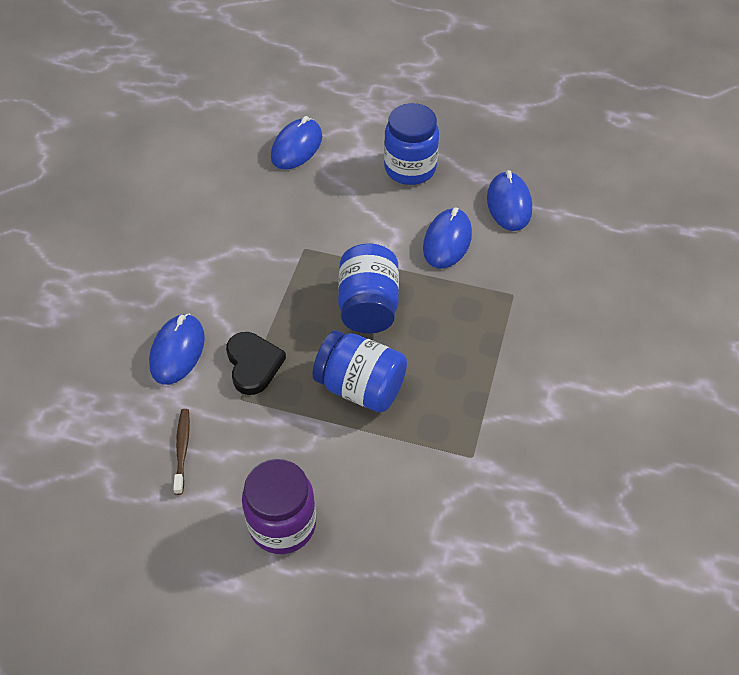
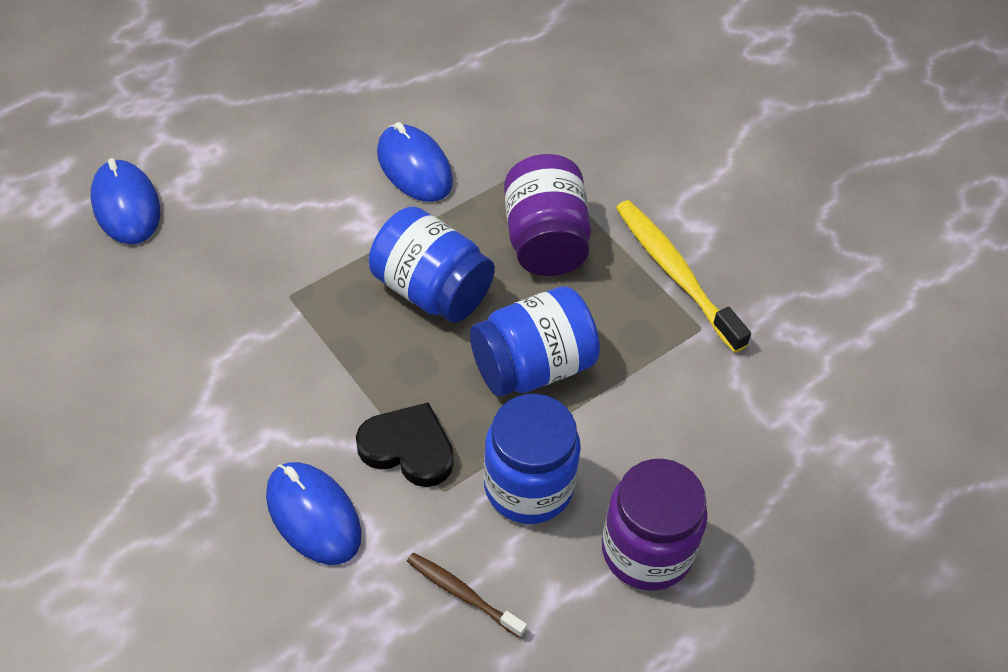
camera: 55 degrees left, 0 degrees up
(410, 168) = (279, 130): blue jar -> blue jar (528, 486)
(458, 335) = (545, 240): none -> purple jar
(501, 417) = (675, 273): none -> yellow toothbrush
(509, 204) = (419, 87): blue mouse -> none

